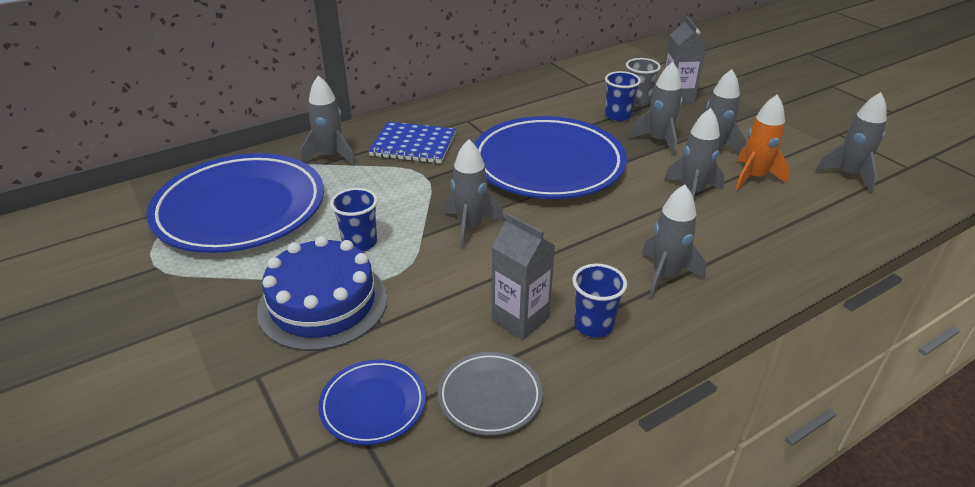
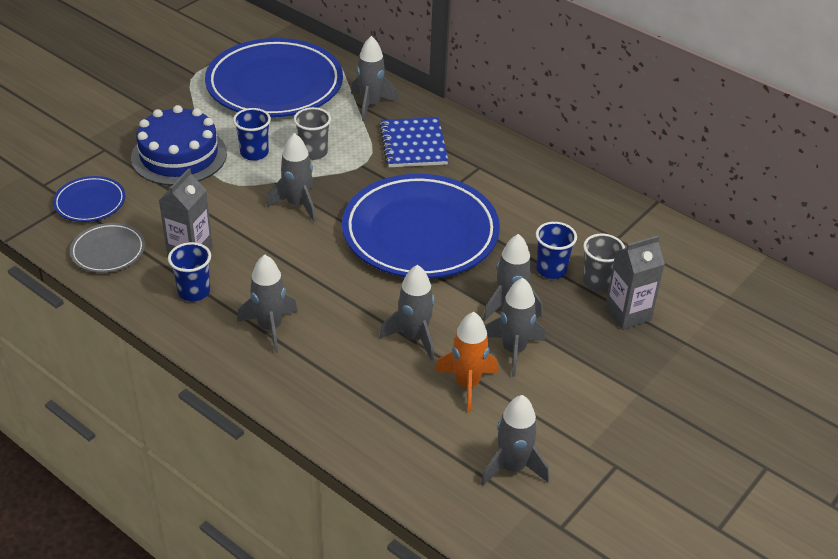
camera: 70 degrees right, 5 degrees up
(386, 203) = (313, 152): none -> grey cup

